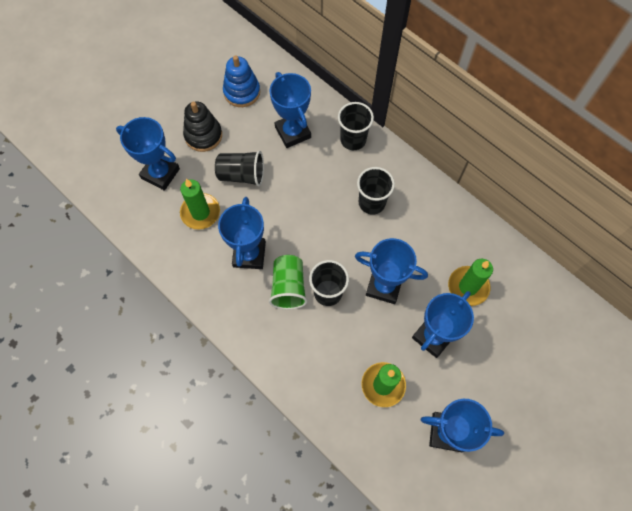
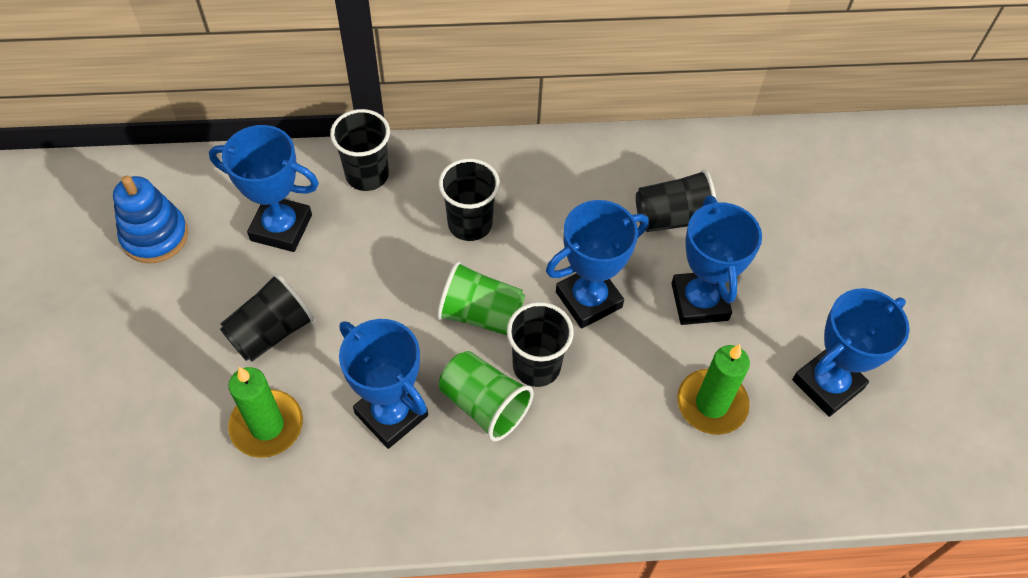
camera: 50 degrees left, 10 degrees down
(160, 173) = (151, 430): blue trophy -> none
(203, 135) = (160, 331): black stacking toy -> none
(330, 247) = (480, 314): none -> green cup
(468, 287) = (672, 218): green candle -> black cup

